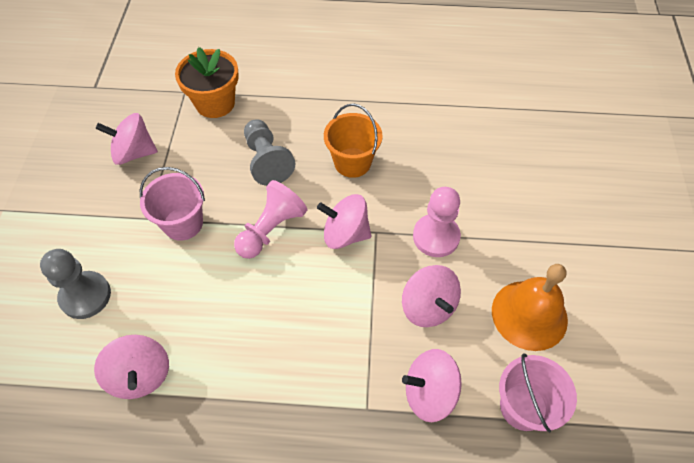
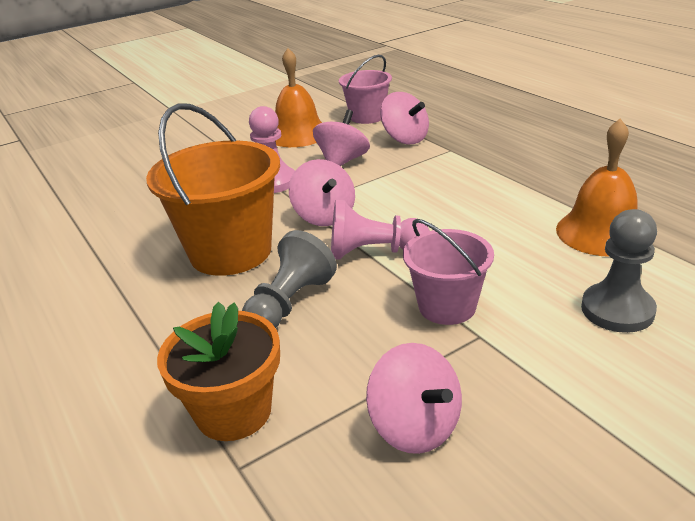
camera: 125 degrees left, 25 degrees down
(140, 375) = (601, 232): pink spinning top -> orange bell
(352, 162) = (230, 252): orange bucket -> orange bucket, size x1.68

